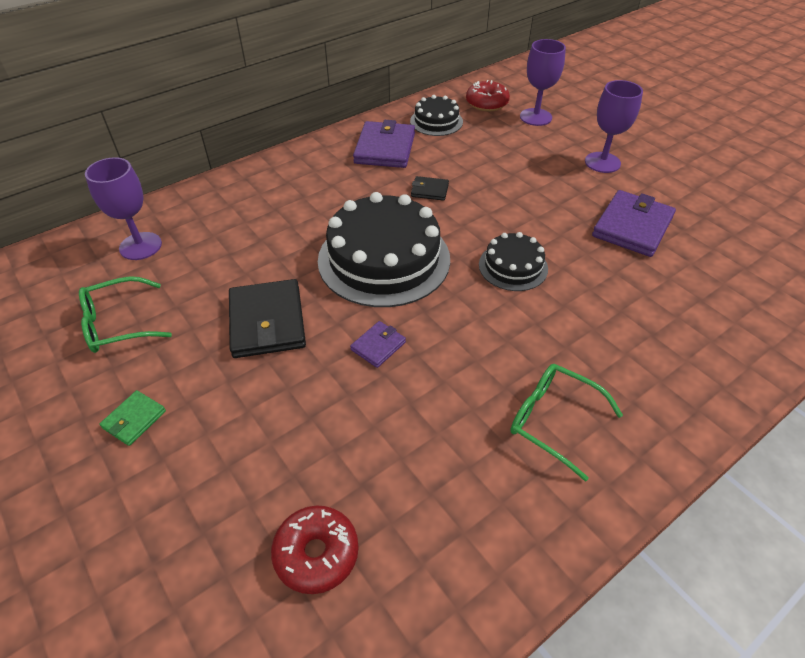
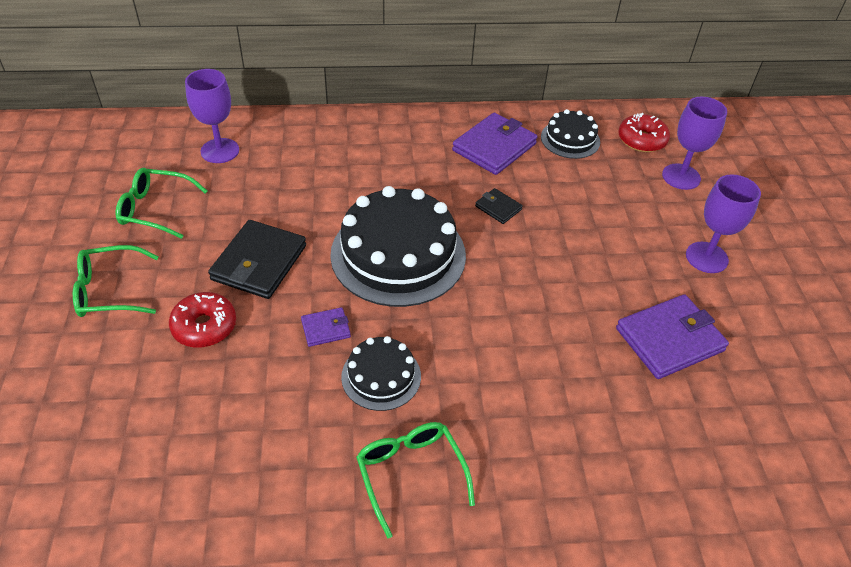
camera: 30 degrees right, 0 degrees up
(134, 419) = (109, 291): green wallet -> green glasses
(316, 553) = (144, 462): red donut -> red donut (204, 326)
(513, 266) = (507, 319): black cake -> black cake (381, 376)

